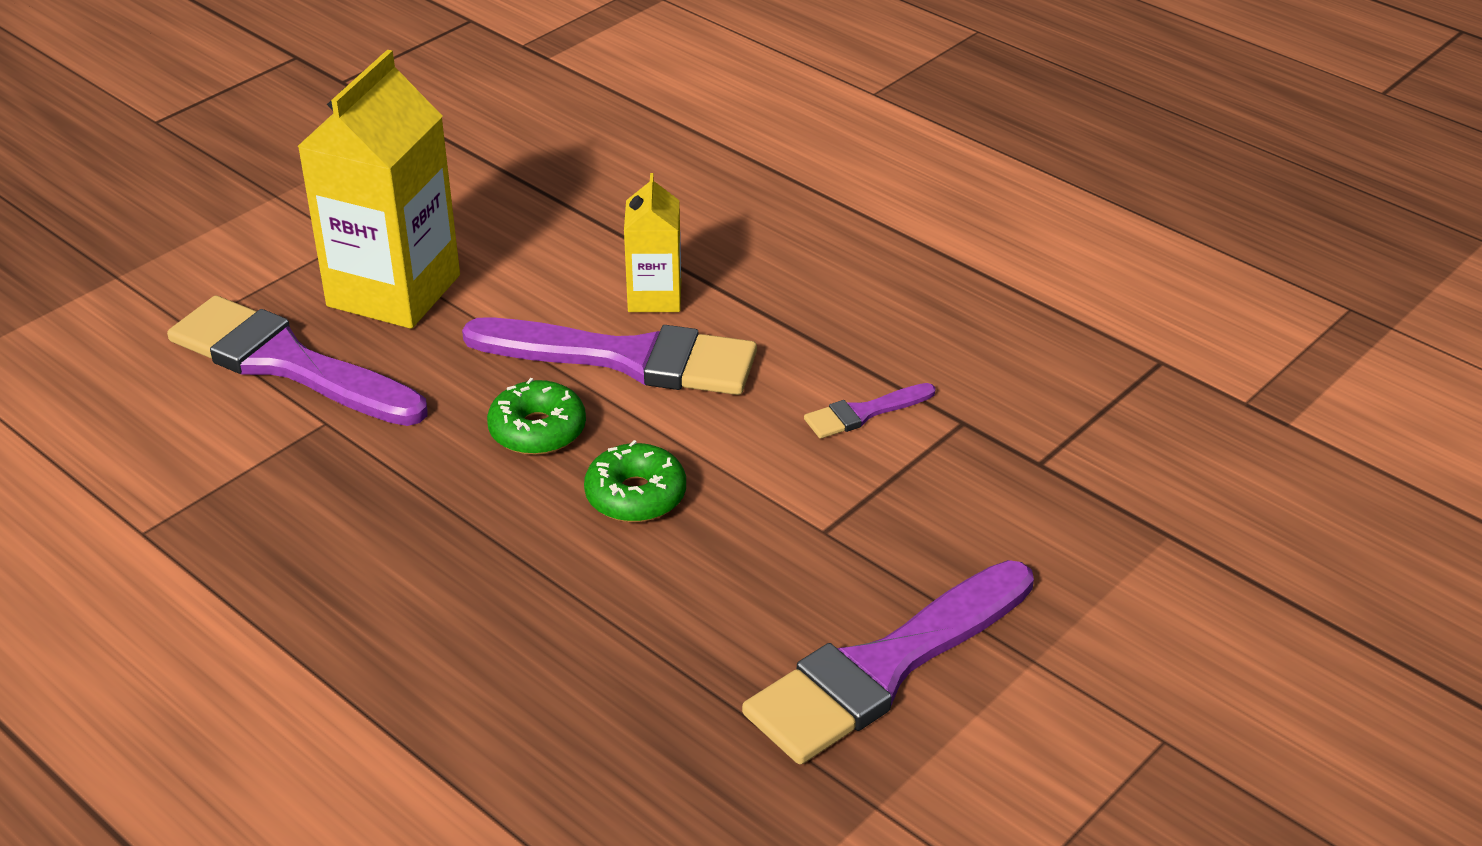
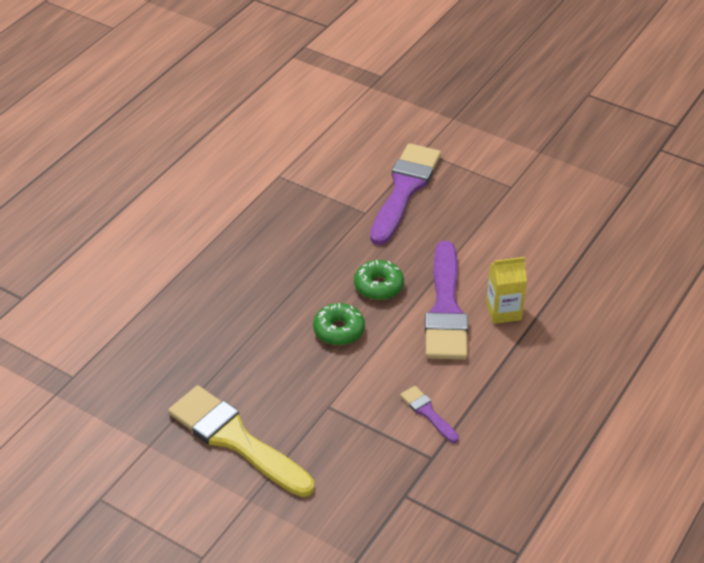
camera: 80 degrees right, 5 degrees up
(394, 291) = (473, 212): yellow carton -> none
(884, 667) = (236, 440): purple brush -> yellow brush

